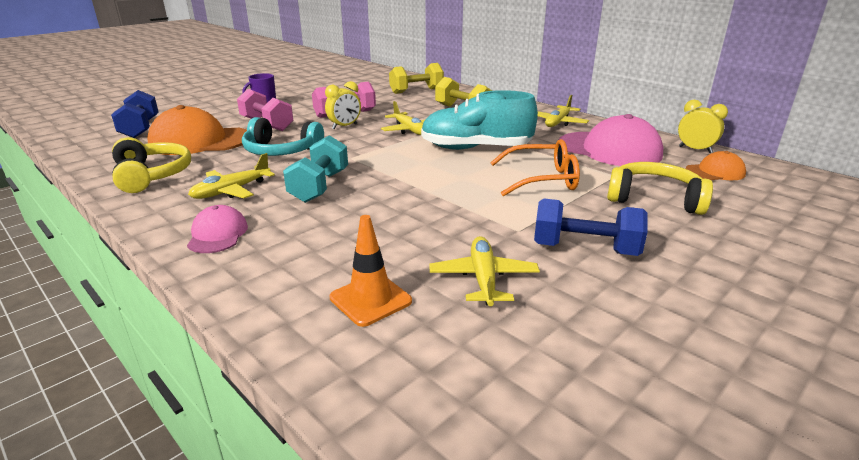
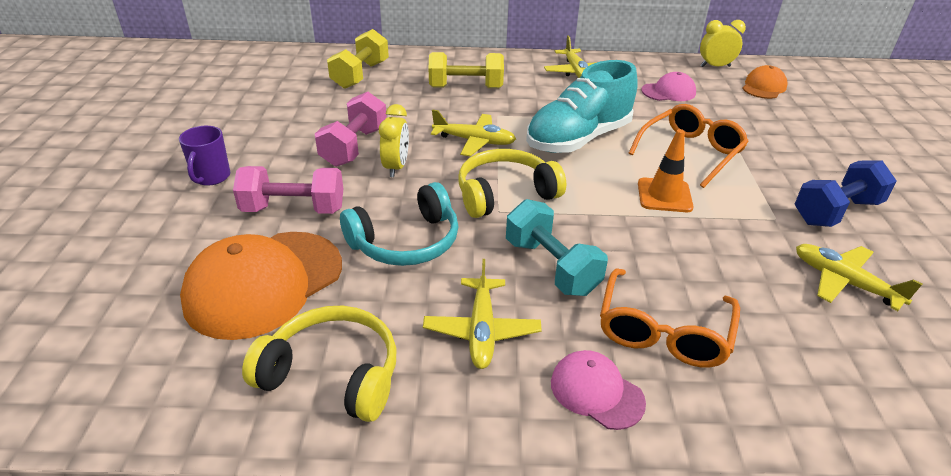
camera: 45 degrees left, 10 degrees up
(140, 128) = (106, 313): blue dumbbell -> none
(306, 234) = (663, 331): none -> orange glasses
(370, 299) = (833, 358): orange traffic cone -> orange traffic cone (664, 195)
(609, 149) = (668, 92): pink cap -> pink cap, size x0.51
(654, 199) = (782, 135): yellow headphones -> yellow headphones (505, 194)

